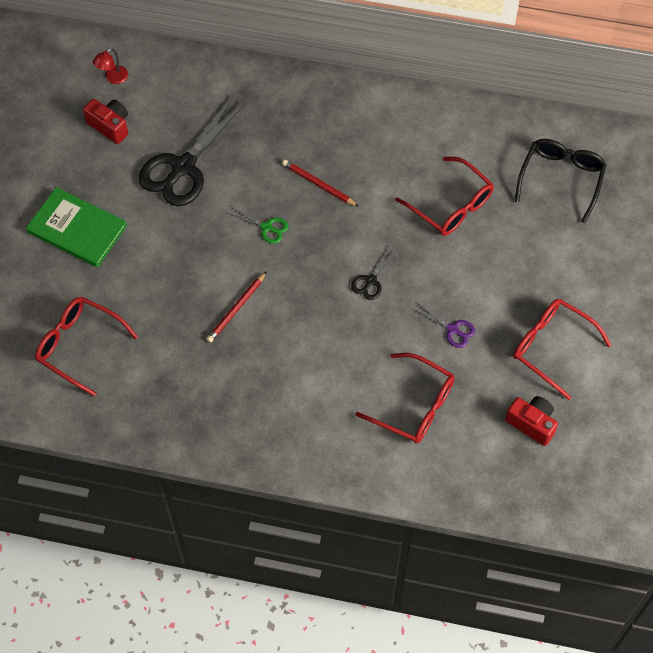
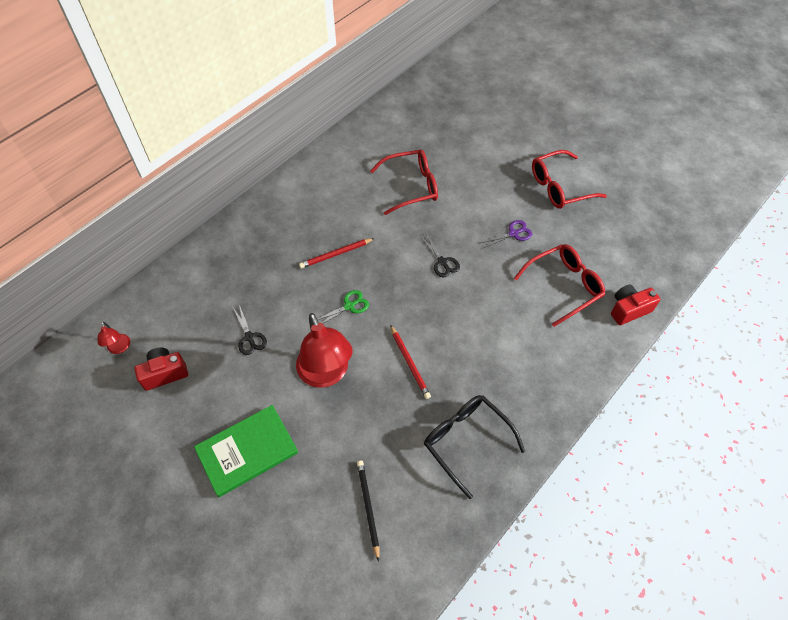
camera: 60 degrees left, 5 degrees down
(79, 346) = (368, 508): red glasses -> black pencil
(183, 167) = (249, 337): black scissors -> black scissors, size x0.45
(183, 247) = (326, 374): none -> red lamp
(531, 423) = (613, 226): red camera -> red camera (629, 310)
(561, 179) = (432, 121): black glasses -> black glasses (466, 441)

